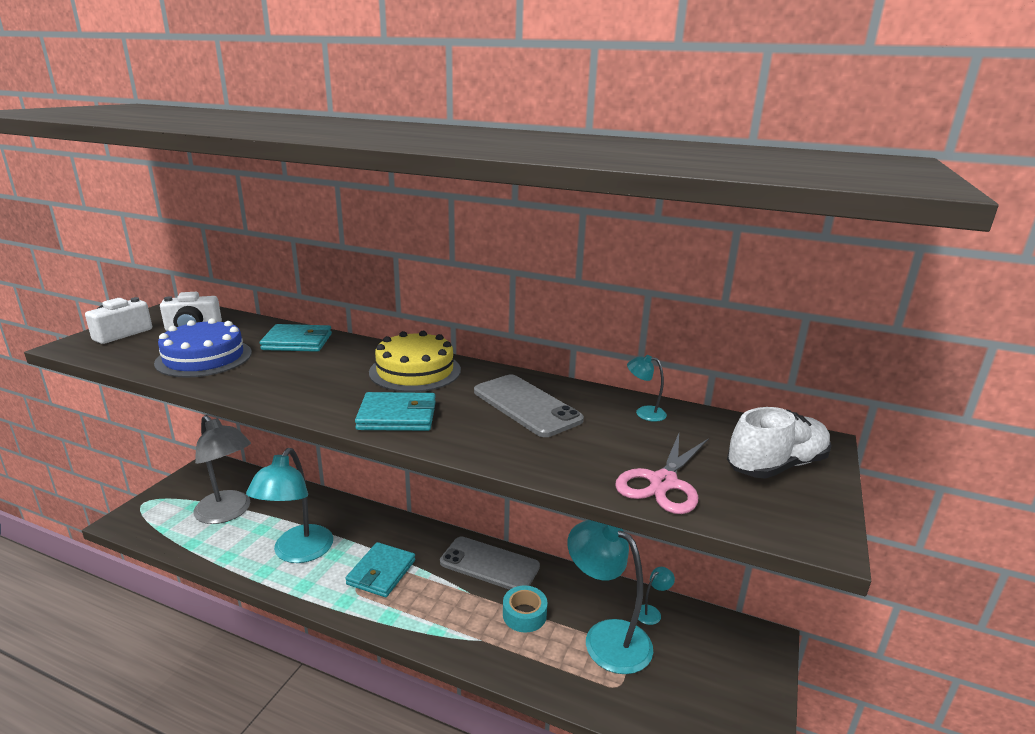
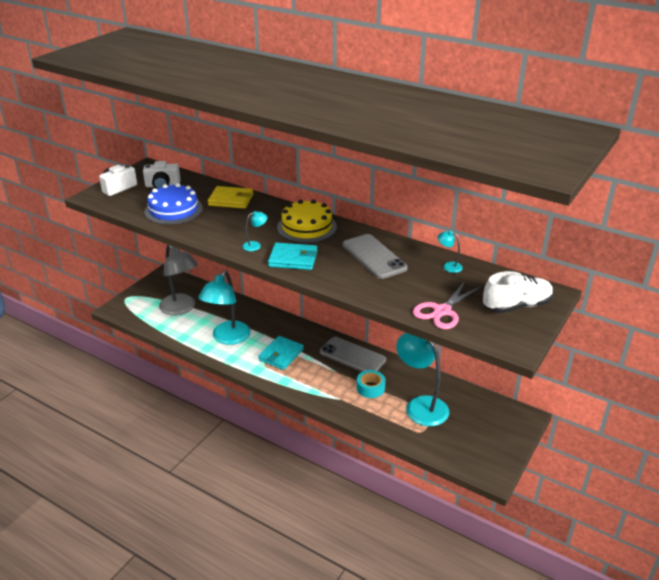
camera: 10 degrees right, 10 degrees up
(297, 342) = (231, 200): turquoise wallet -> yellow wallet
(651, 612) = (455, 394): turquoise lamp -> turquoise lamp (255, 245)

